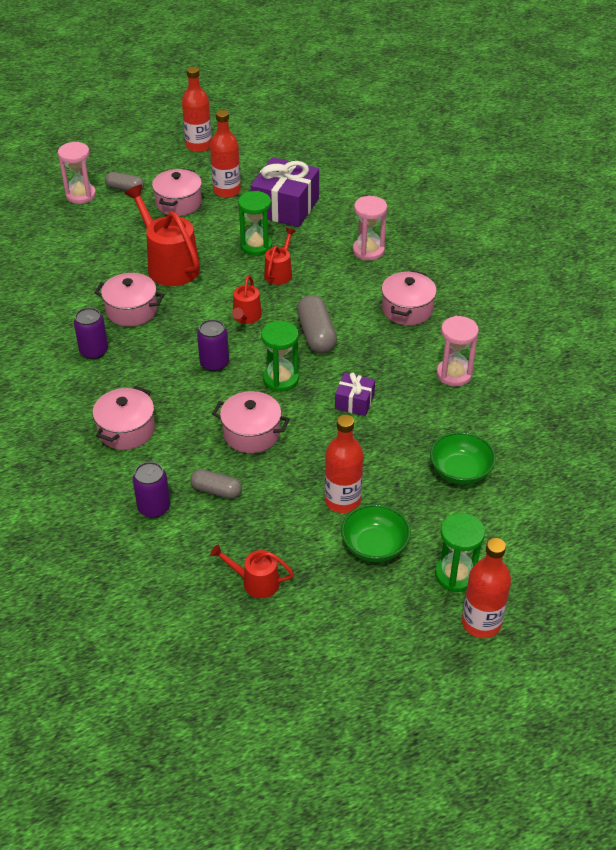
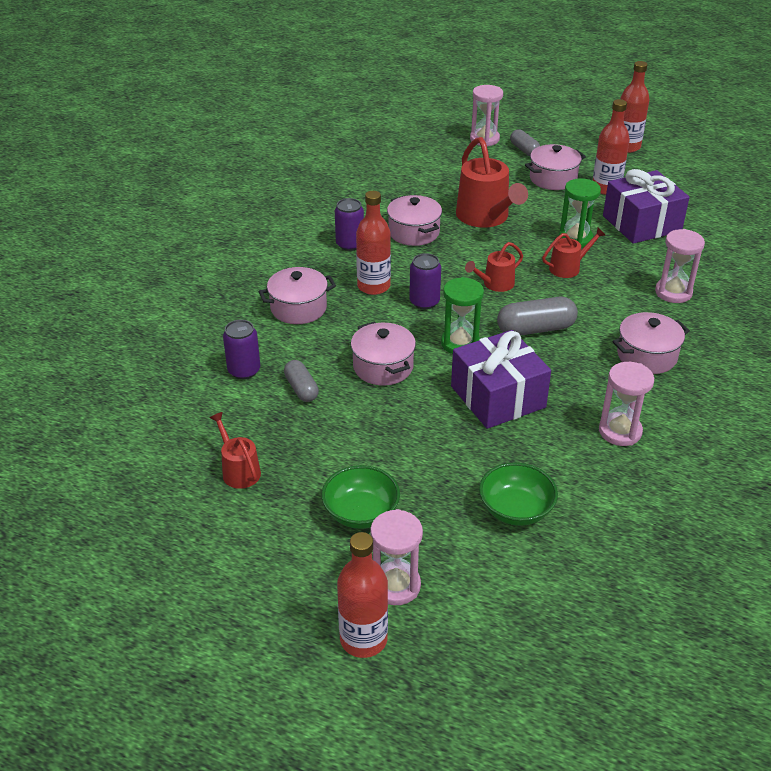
camera: 45 degrees right, 5 degrees down
(169, 265) = (485, 217): red watering can -> red watering can turned 150 degrees clockwise
(316, 335) = (535, 329): grey capsule -> grey capsule turned 45 degrees clockwise
(342, 501) = (384, 461): red bottle -> red bottle (373, 286)
(354, 402) = (497, 397): purple gift -> purple gift, size x1.96
(455, 575) = (395, 585): green hourglass -> pink hourglass

